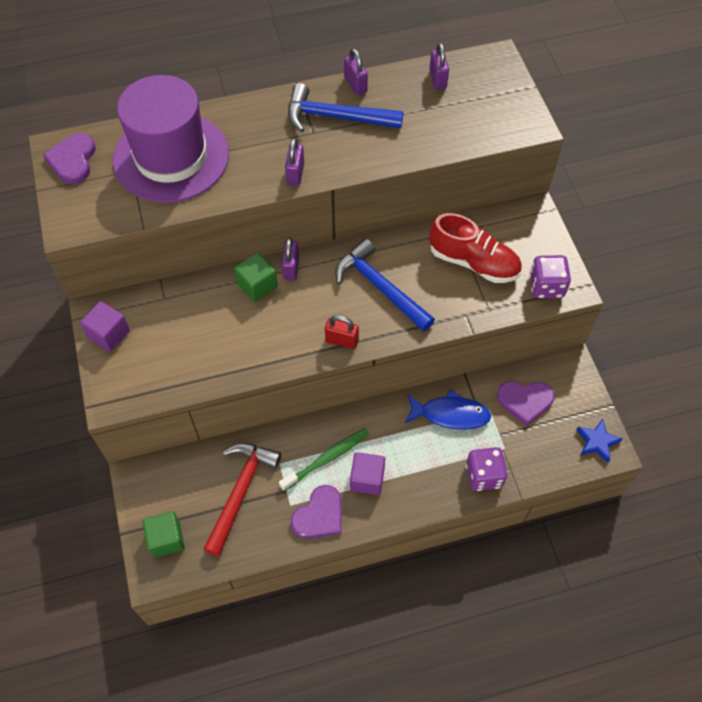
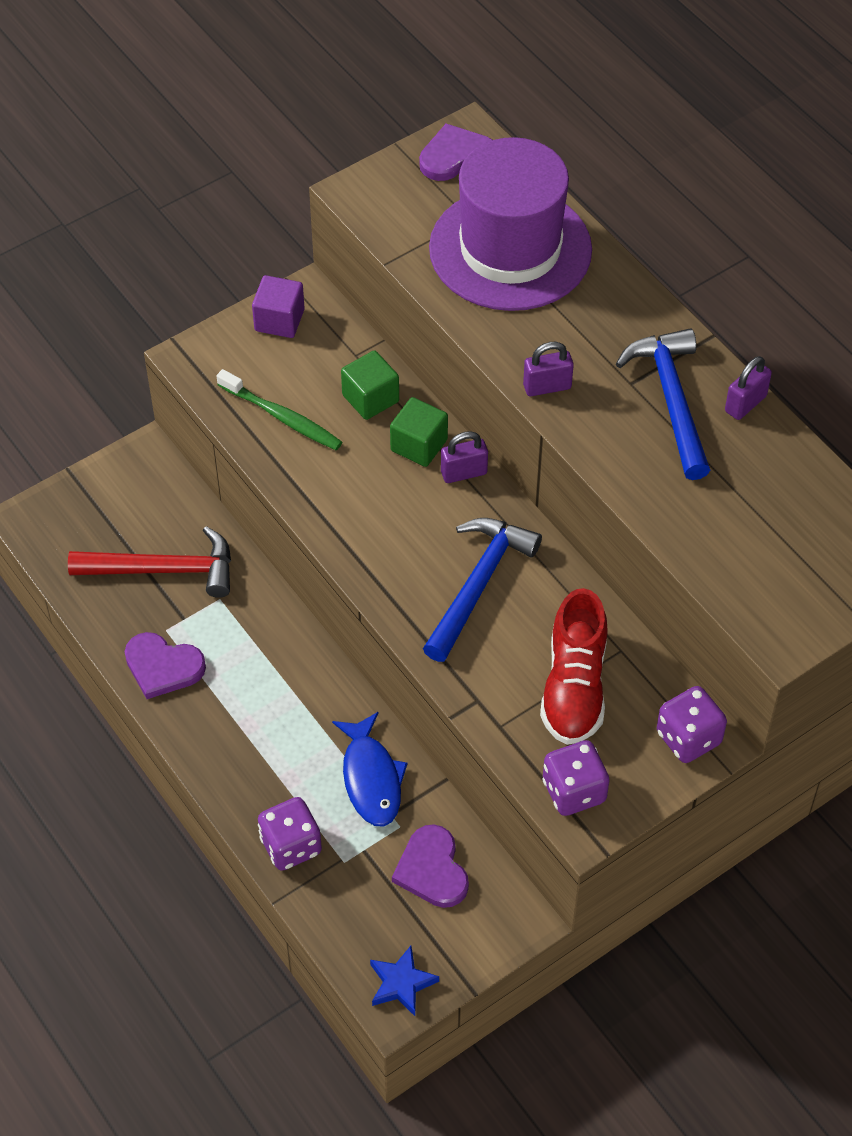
camera: 70 degrees right, 5 degrees down
(166, 539) = (75, 515): green cube -> green cube (370, 398)
(327, 458) = (246, 650): green toothbrush -> green toothbrush (282, 417)
(341, 341) = (373, 566): red padlock -> none
(367, 479) = (233, 705): purple cube -> none
(438, 79) = (812, 499): purple padlock -> none
(528, 220) = (688, 738): none -> purple dice

